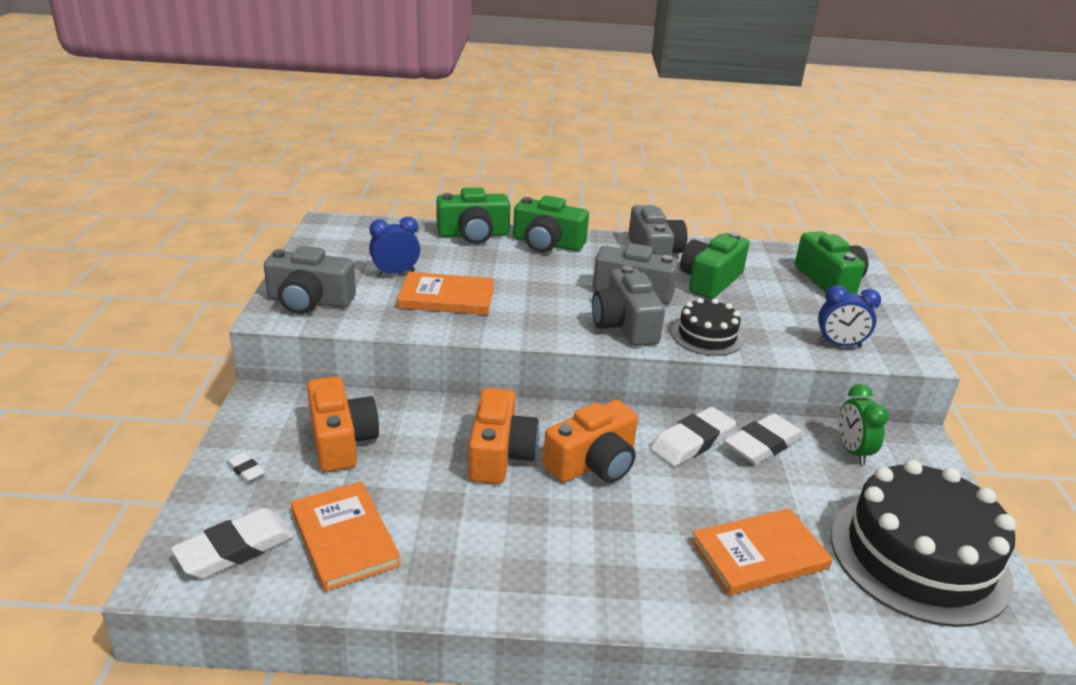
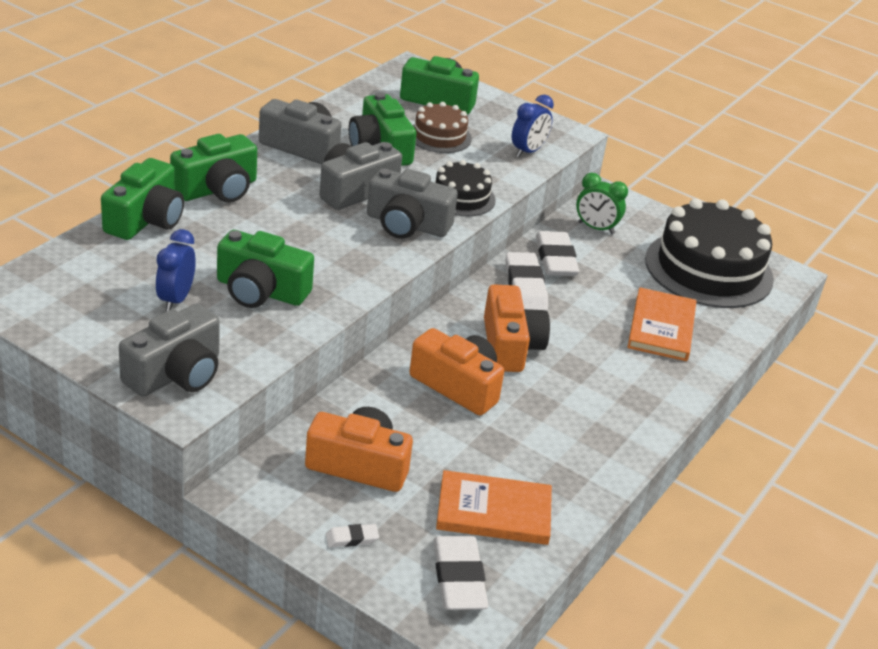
camera: 60 degrees left, 5 degrees up
(446, 297) = (261, 291): orange book -> green camera
(777, 298) = (439, 136): none -> brown cake

